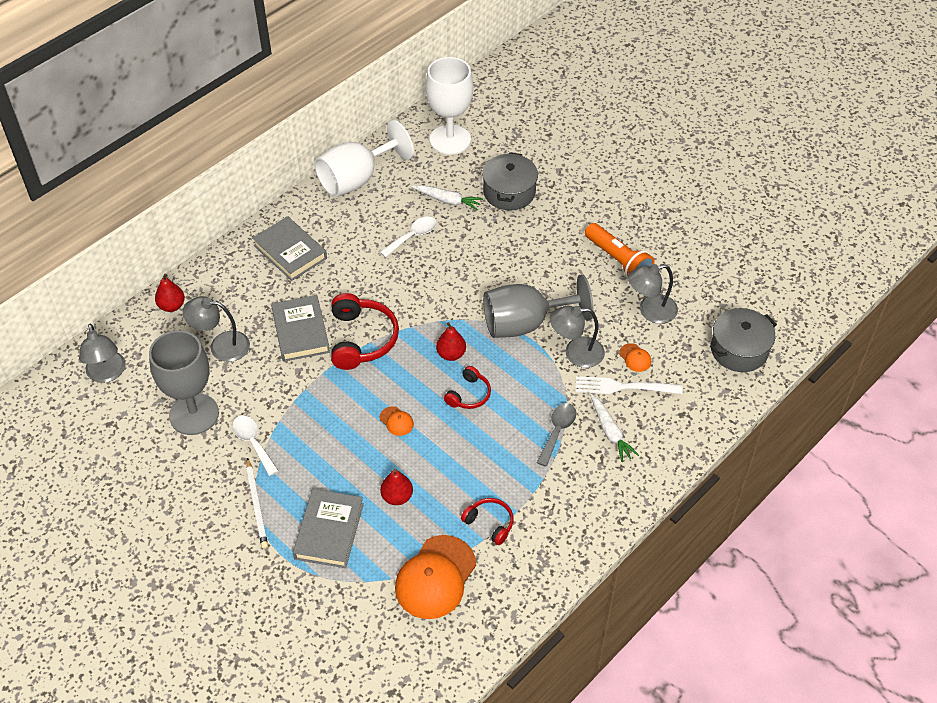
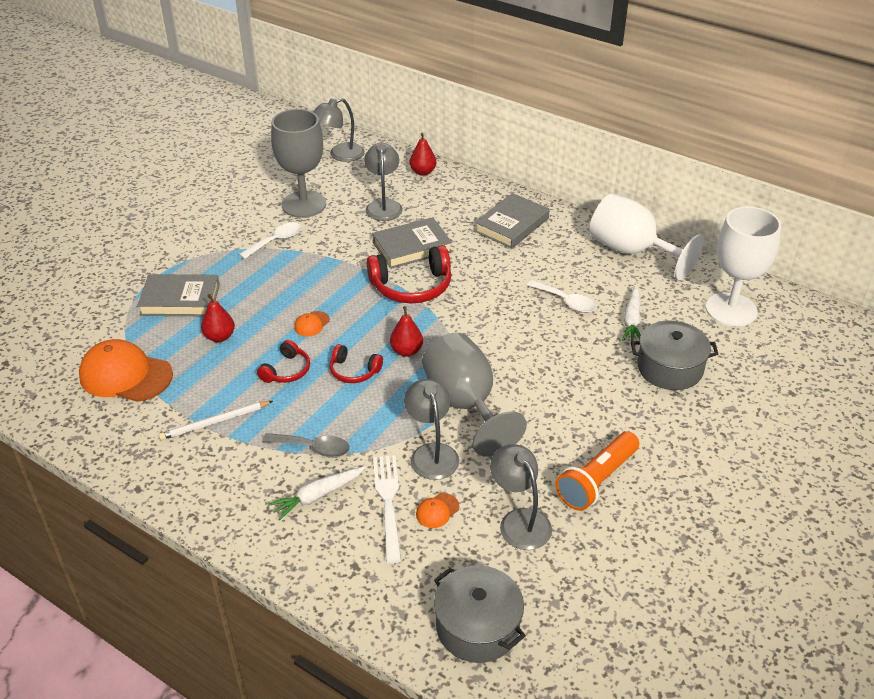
camera: 80 degrees right, 10 degrees down
(256, 505) = (208, 254): white pencil -> white pencil (214, 422)
(490, 523) = (188, 406): red headphones -> red headphones (287, 370)

